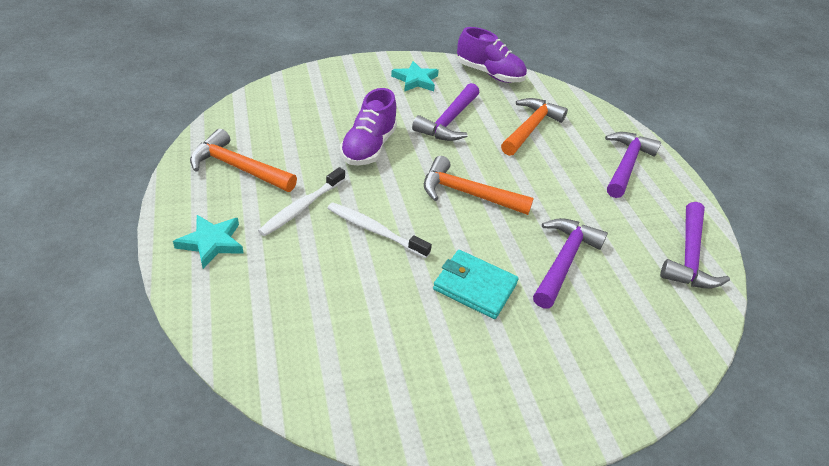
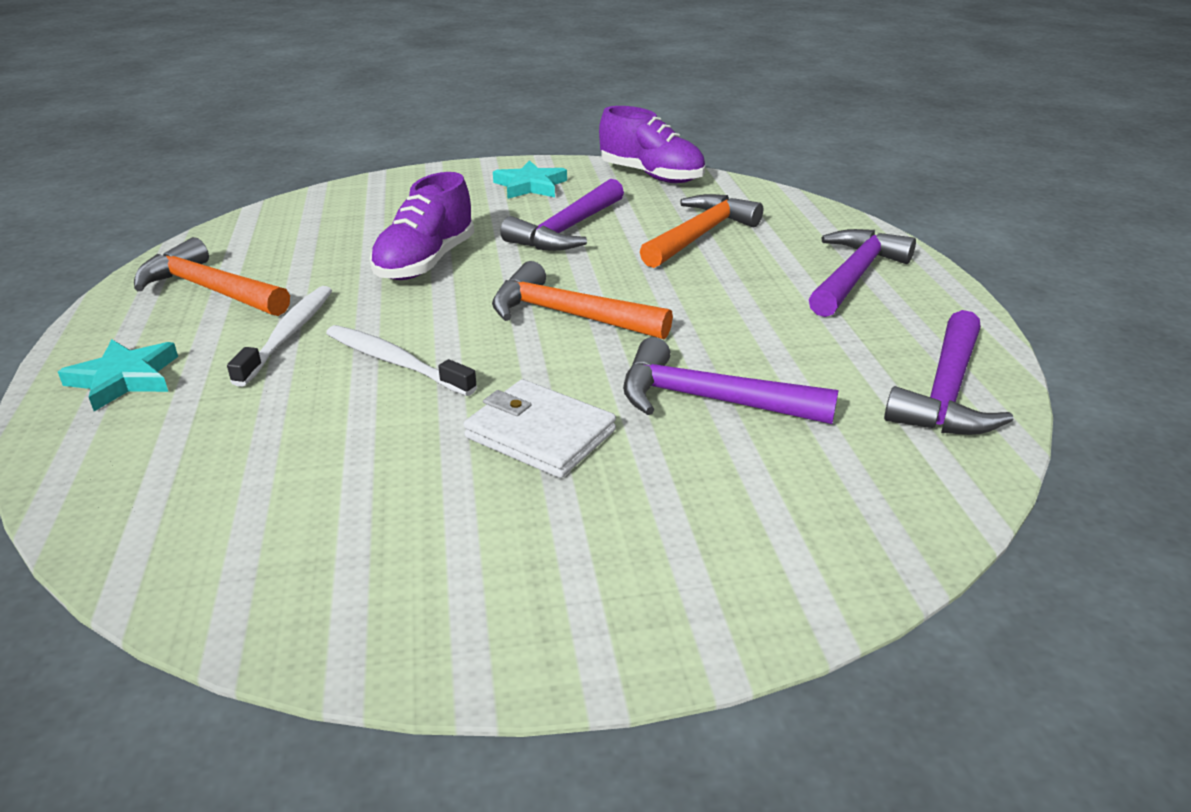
camera: 10 degrees right, 10 degrees down
(302, 207) = (288, 335): white toothbrush -> white toothbrush turned 150 degrees clockwise
(475, 287) = (540, 434): turquoise wallet -> white wallet
(563, 261) = (710, 400): purple hammer -> purple hammer turned 105 degrees counterclockwise

